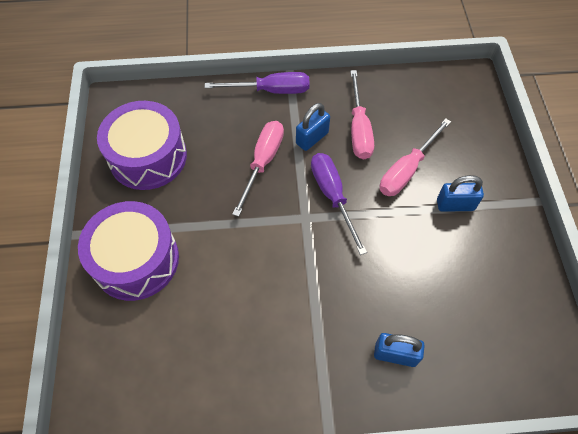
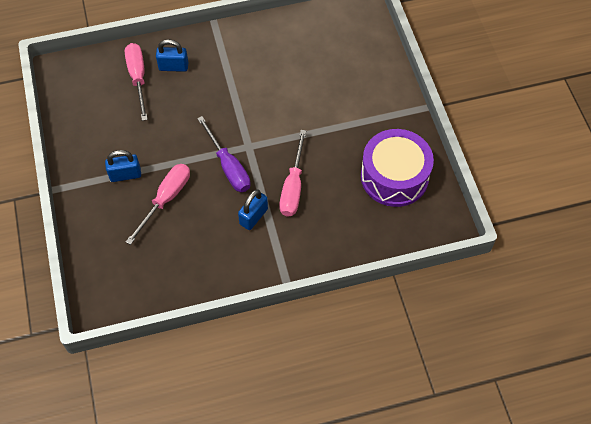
camera: 170 degrees right, 0 degrees up
(136, 260) = (370, 97): purple drum -> none
(271, 90) = (302, 261): purple screwdriver -> none
(359, 129) = (211, 232): pink screwdriver -> pink screwdriver (138, 78)

